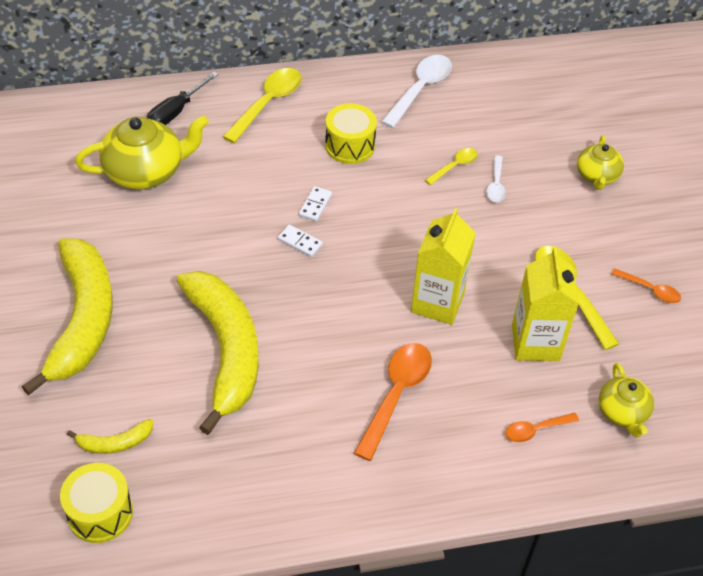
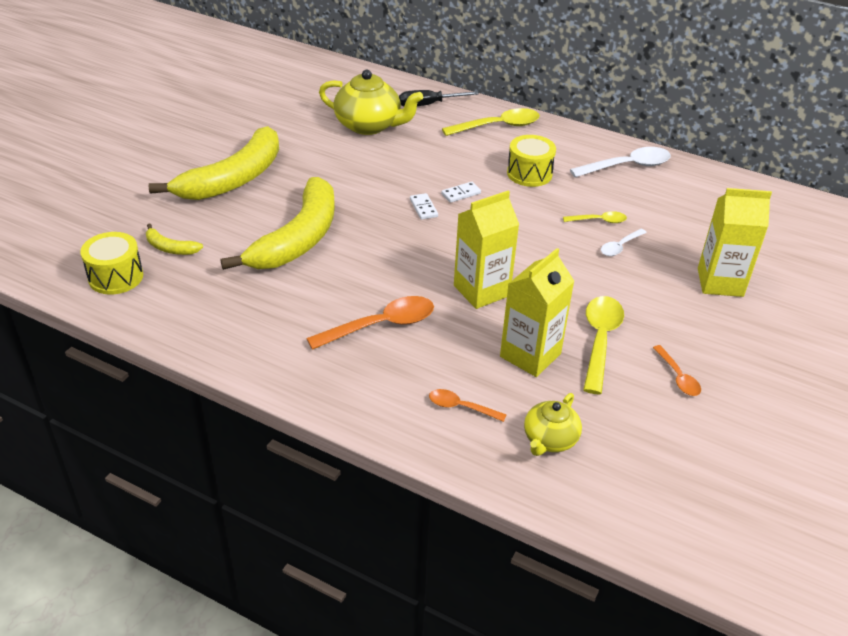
camera: 40 degrees right, 10 degrees down
(597, 176) = (720, 282): yellow teapot -> yellow carton

